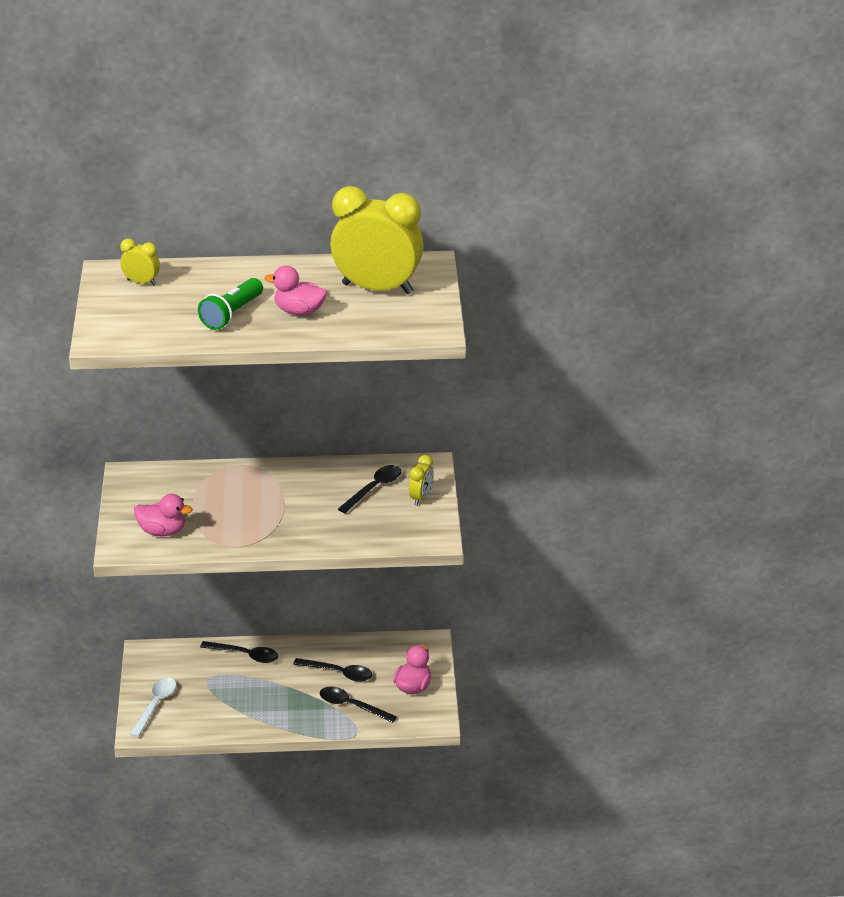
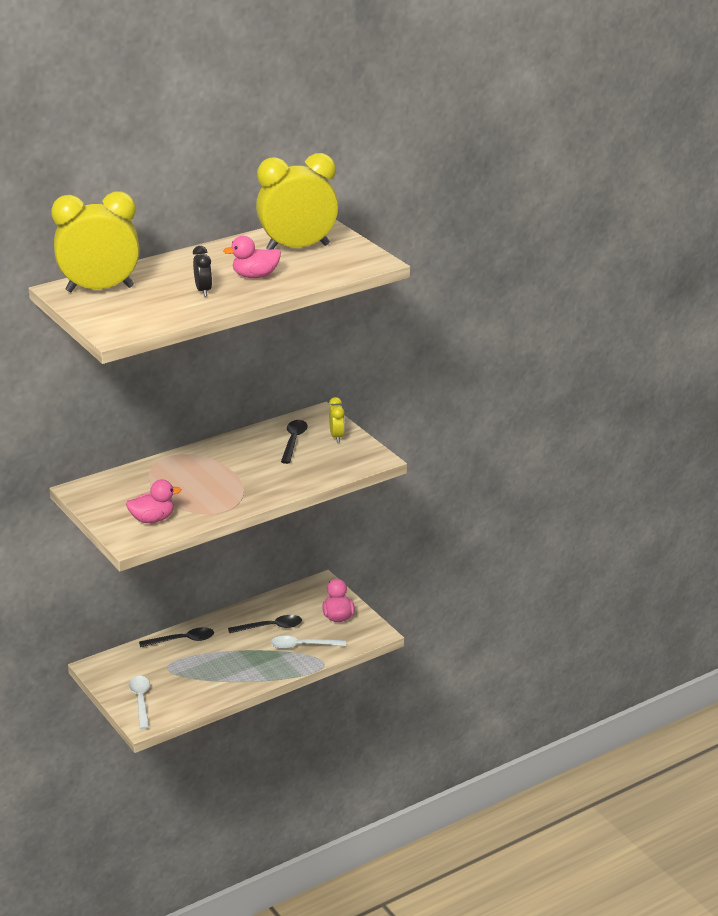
camera: 30 degrees left, 5 degrees down
(141, 282) = (100, 289): yellow clock -> yellow clock, size x2.30
(232, 314) = (203, 291): green flashlight -> black clock
(352, 706) = (302, 646): black spoon -> white spoon

